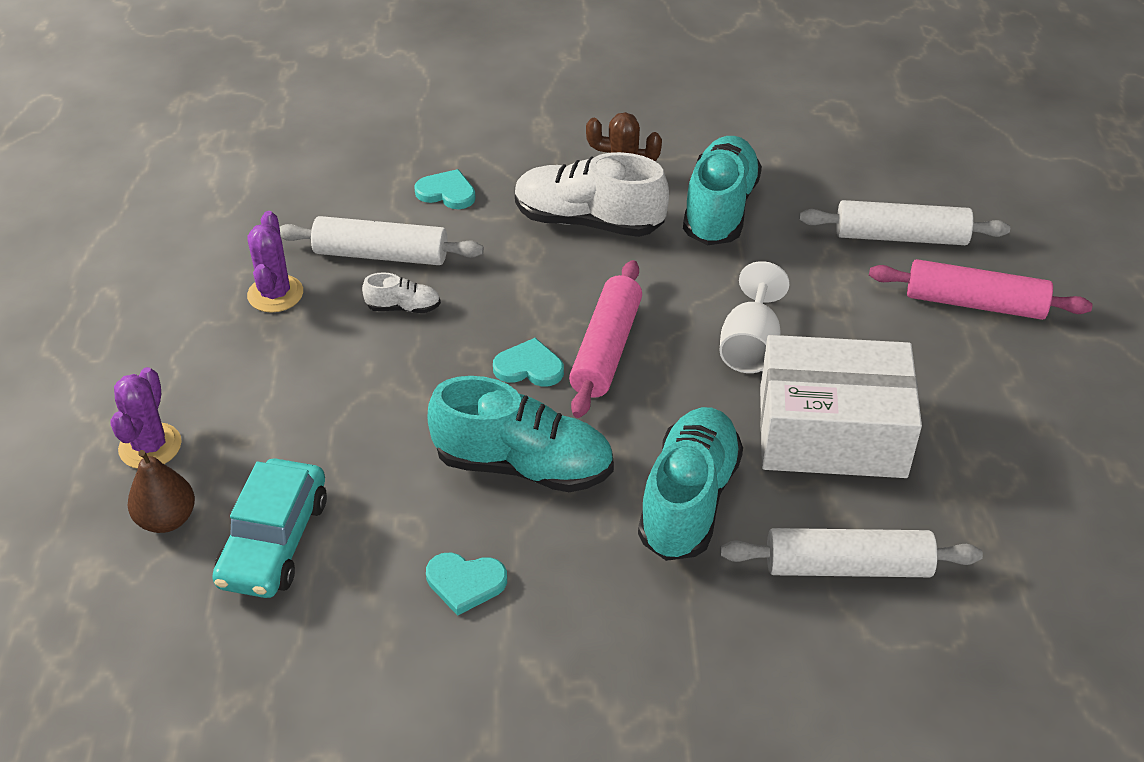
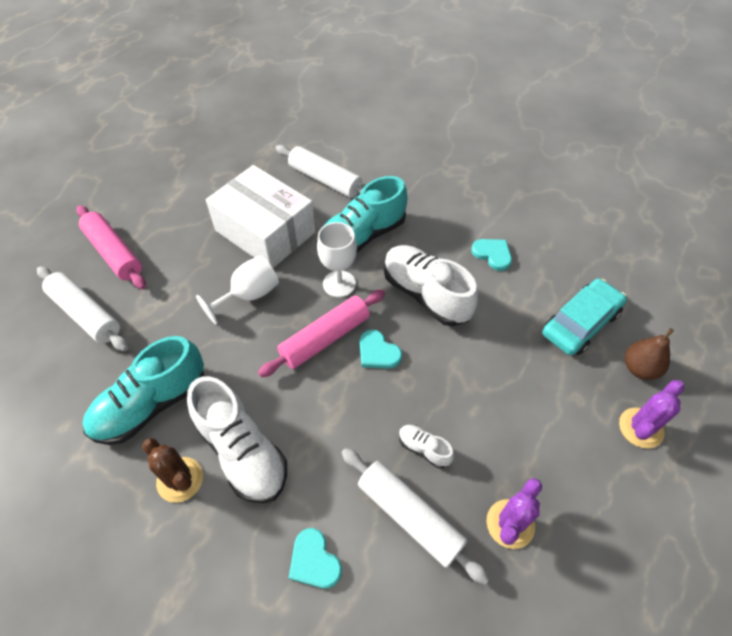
camera: 145 degrees left, 10 degrees up
(523, 466) = (425, 294): turquoise shoe -> white shoe
(653, 418) = (339, 284): none -> white goblet

